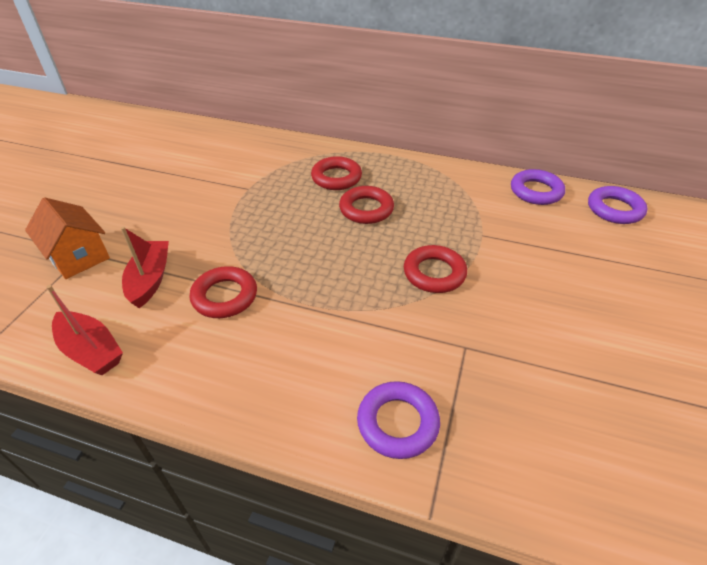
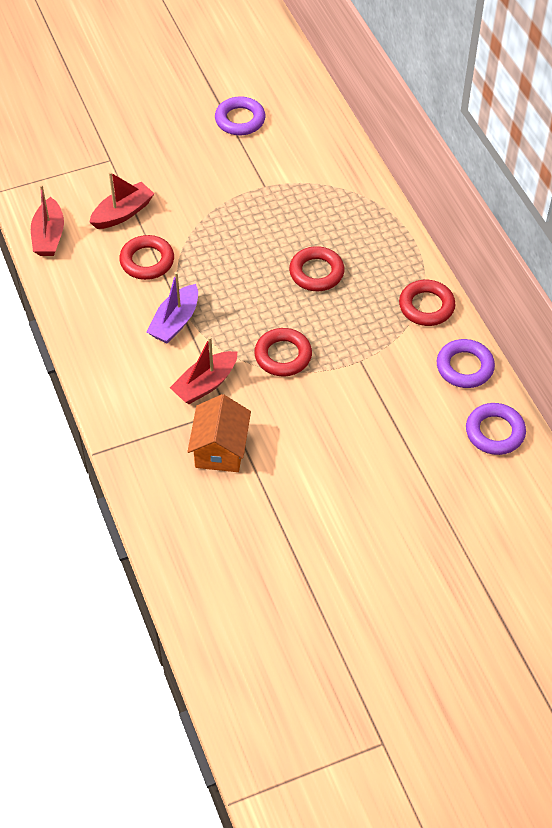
camera: 50 degrees right, 10 degrees up
(78, 256) = (104, 160): orange house -> orange house (220, 449)
(318, 320) = (175, 322): none -> purple boat
(336, 178) = (338, 227): red ring -> red ring (426, 306)
(397, 423) = (136, 408): purple ring -> purple ring (240, 120)
(418, 344) = (205, 384): none -> red boat

